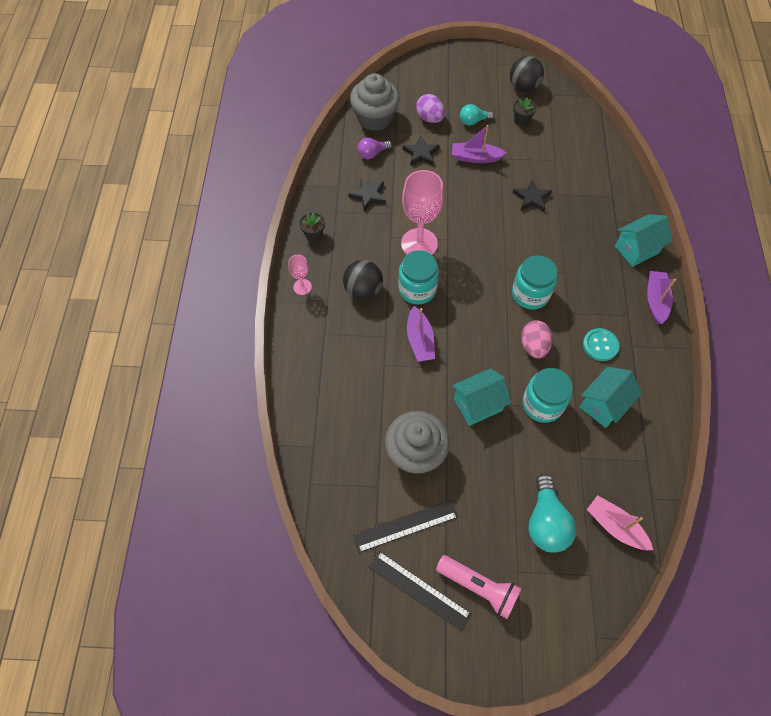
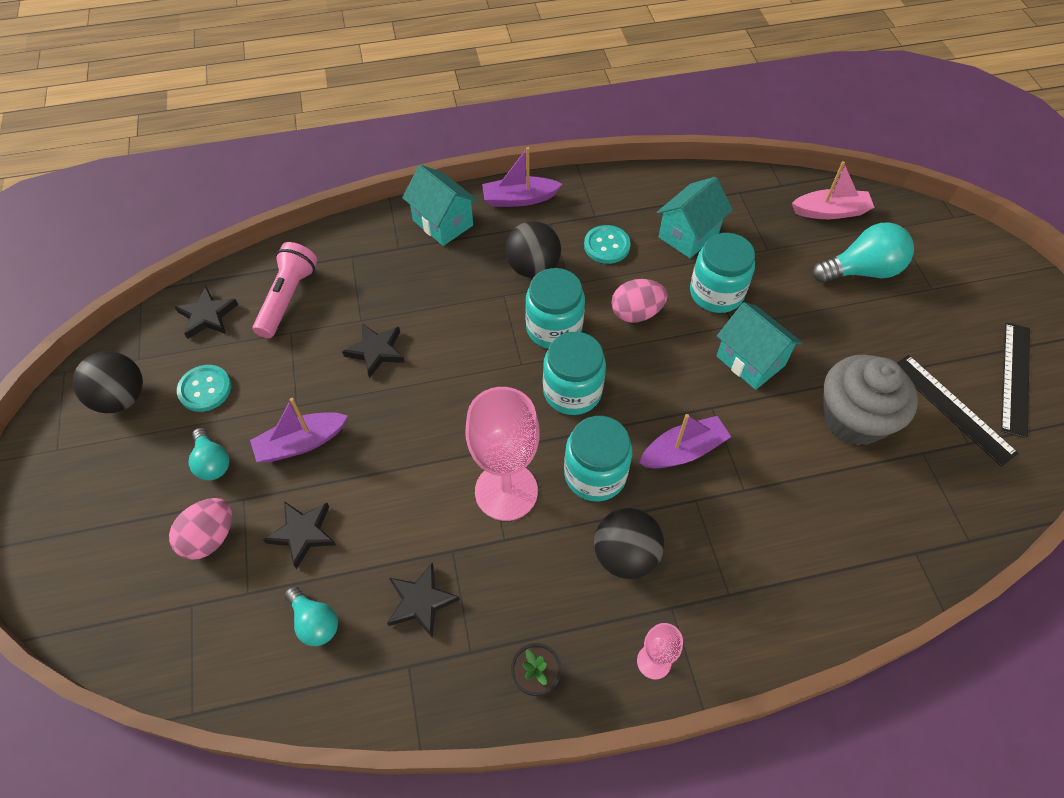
camera: 105 degrees left, 5 degrees down
(372, 154) = (315, 622): purple light bulb -> turquoise light bulb
(375, 118) = (216, 643): grey cupcake -> none
(430, 118) = (210, 537): purple egg -> pink egg
(475, 158) = (301, 443): purple boat -> purple boat turned 75 degrees clockwise
(478, 292) = (572, 391): none -> turquoise jar
(478, 587) = (973, 321): pink flashlight -> pink flashlight (288, 298)
(521, 120) = (205, 389): black flower pot -> turquoise button
(574, 124) = (207, 316): none -> black star
(586, 294) = (533, 268): none -> black ball
(603, 404) = (688, 235): turquoise house -> turquoise house turned 75 degrees counterclockwise
(615, 526) = (830, 212): pink boat -> pink boat turned 120 degrees counterclockwise

